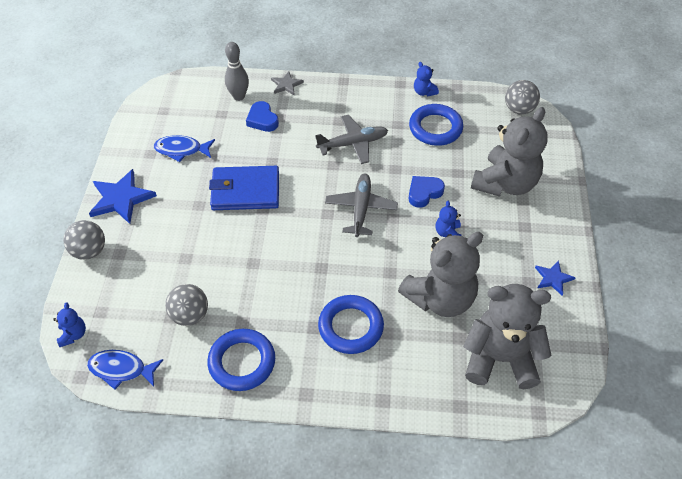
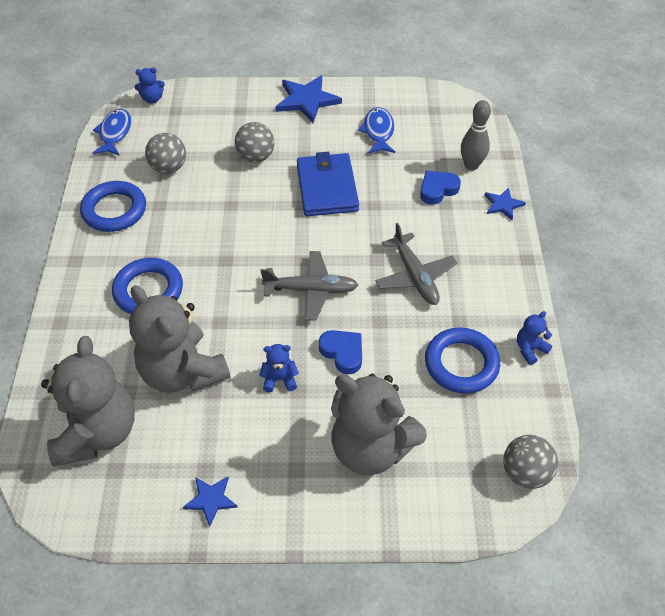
camera: 85 degrees right, 0 degrees up
(89, 251) = (242, 91): grey ball -> grey ball (256, 157)
(286, 85) = (503, 205): grey star -> blue star

